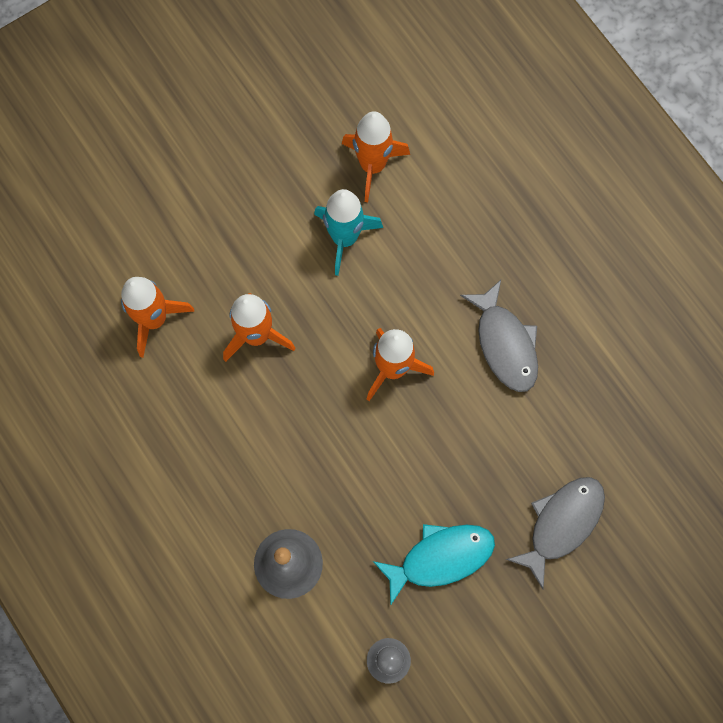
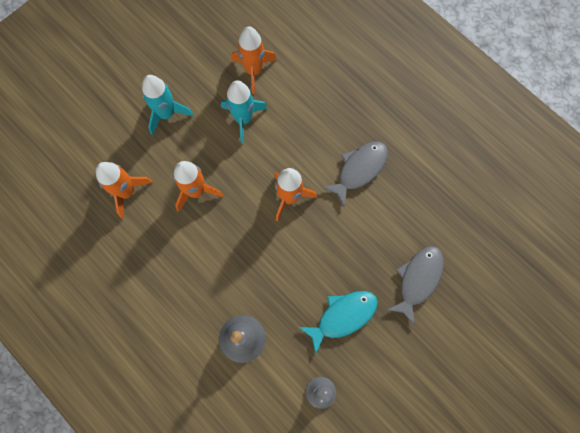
camera: 10 degrees left, 0 degrees up
(231, 211) = (167, 114): none -> turquoise rocket
(505, 344) = (359, 169): grey fish -> grey fish turned 105 degrees counterclockwise

